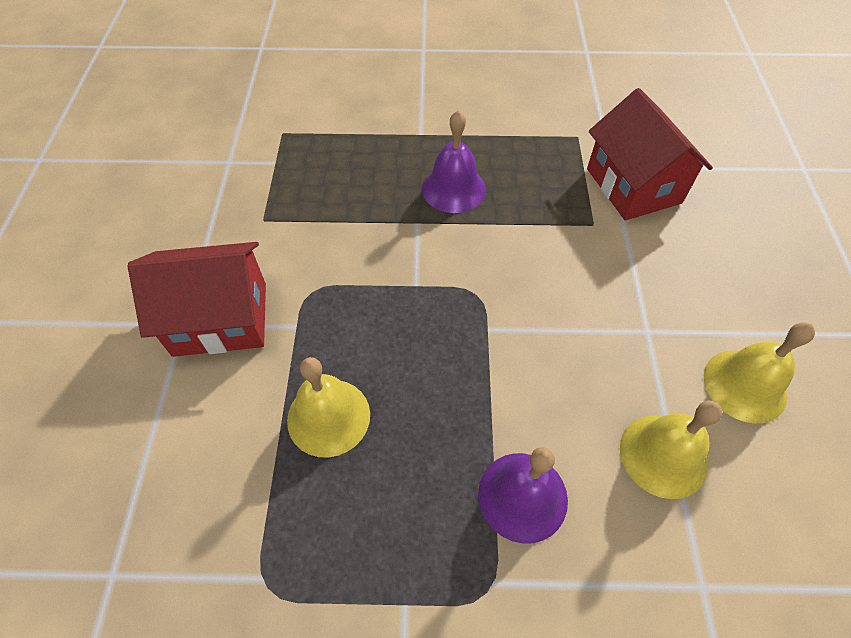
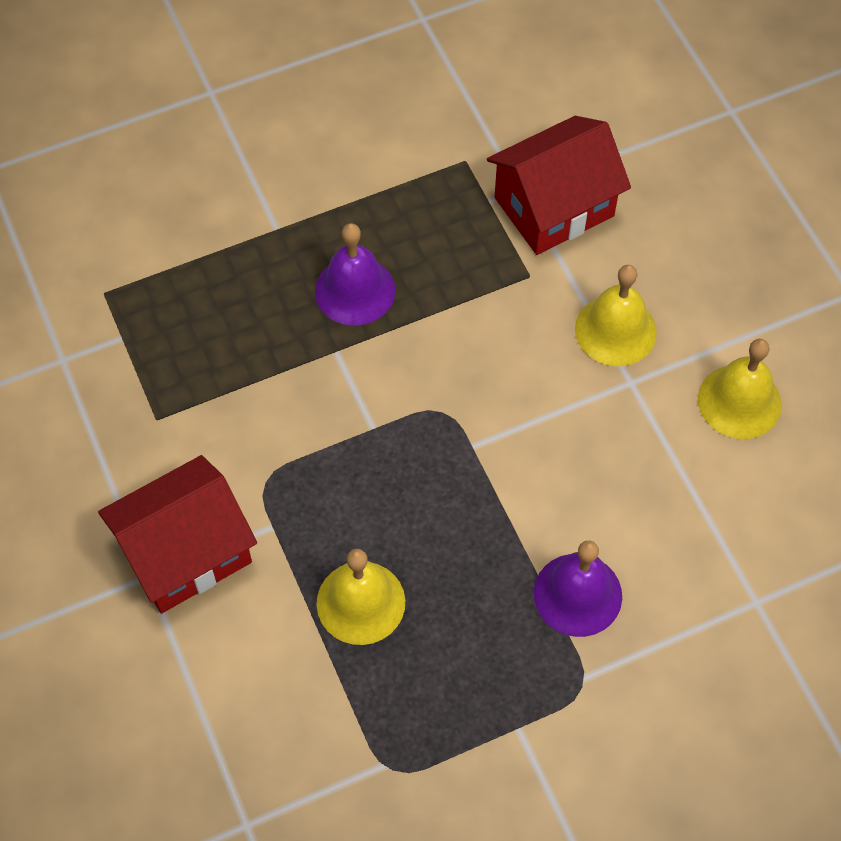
camera: 25 degrees left, 5 degrees up
(633, 186) = (554, 207): red house -> red house turned 75 degrees counterclockwise
(663, 455) = (687, 502): yellow bell -> yellow bell (615, 330)

